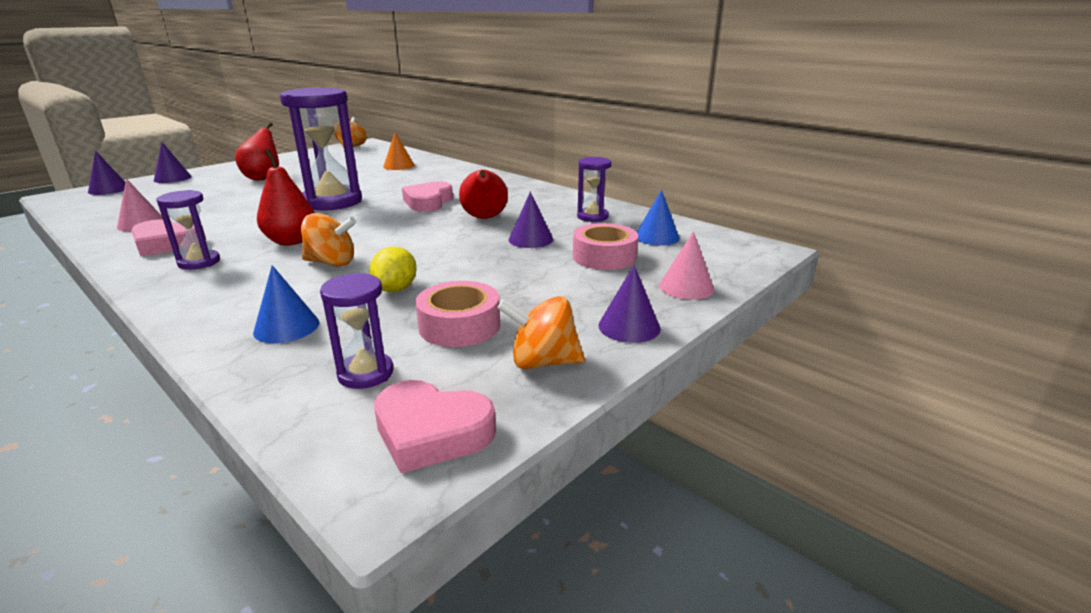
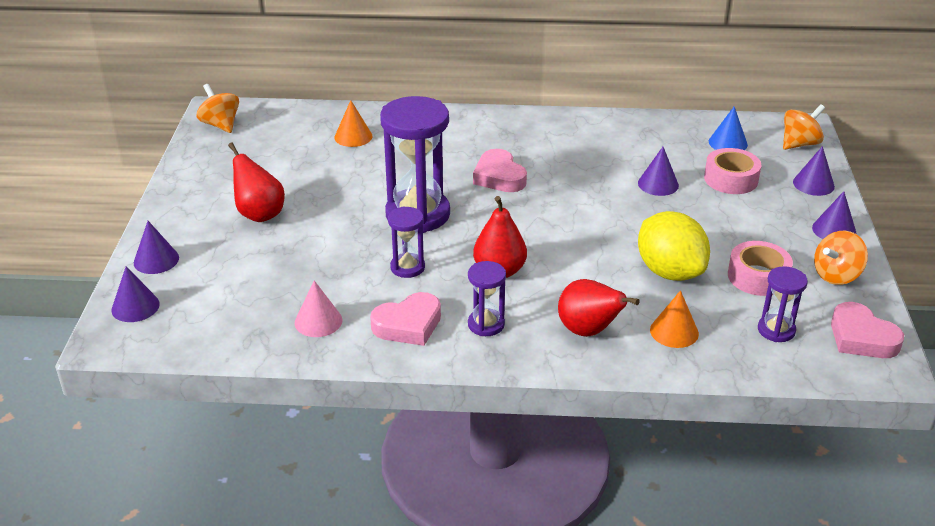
camera: 40 degrees left, 10 degrees up
(286, 327) = (674, 331): blue cone -> orange cone
(331, 263) = (579, 274): orange spinning top -> orange spinning top (799, 144)
(396, 289) = (669, 271): yellow lemon -> yellow lemon, size x1.79
(431, 432) = (861, 337): pink heart -> pink heart turned 75 degrees clockwise
(484, 218) = (583, 176): red pear -> red pear (589, 331)
(592, 217) = (652, 139): purple hourglass -> purple hourglass (407, 267)
(686, 287) = (813, 184): pink cone -> purple cone

